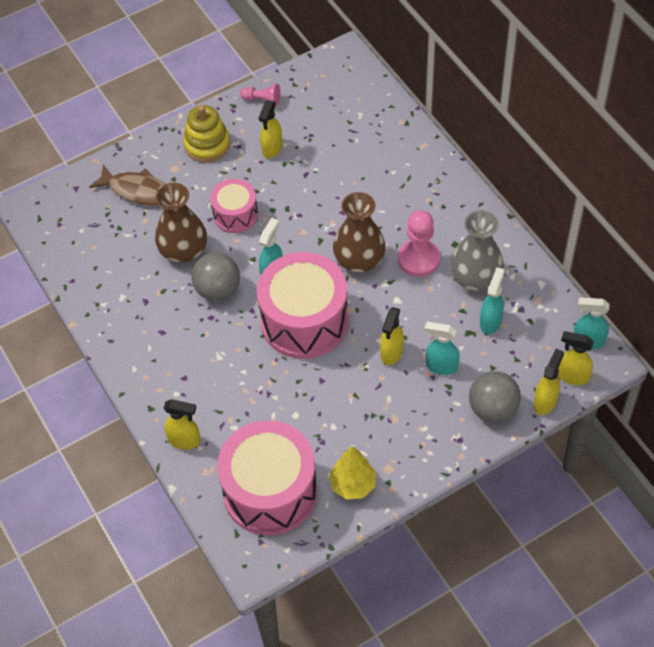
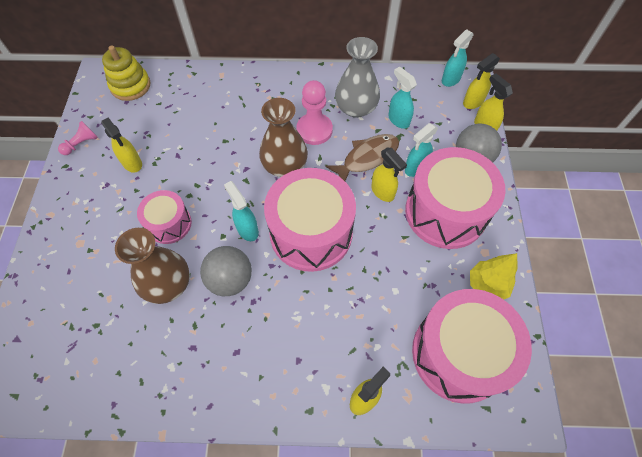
camera: 60 degrees left, 5 degrees up
(138, 191) = (73, 286): brown fish -> brown fish (367, 158)
(207, 145) = (82, 205): yellow stacking toy -> yellow stacking toy (130, 86)
(408, 415) = (445, 212): none -> pink drum

